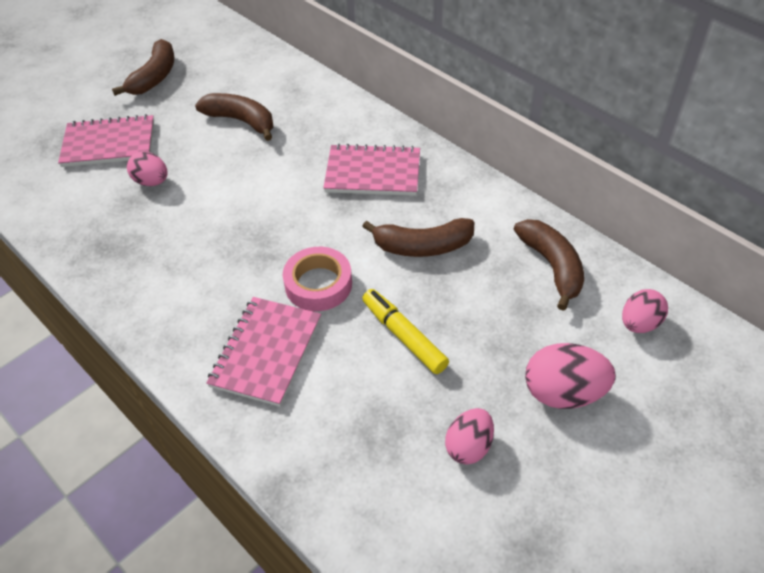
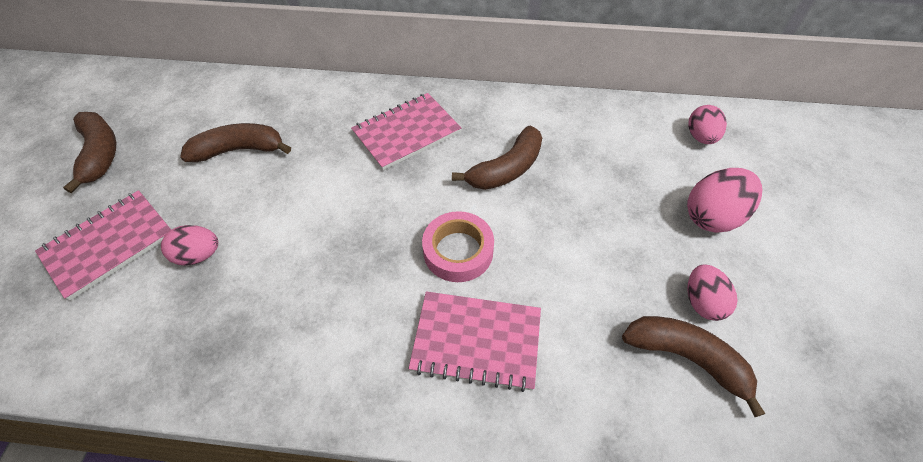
camera: 40 degrees left, 5 degrees up
(266, 352) = (476, 341): pink notebook -> pink notebook turned 60 degrees counterclockwise
(404, 336) = (568, 248): yellow marker -> none
(552, 266) = (608, 130): brown banana -> brown banana (686, 358)

